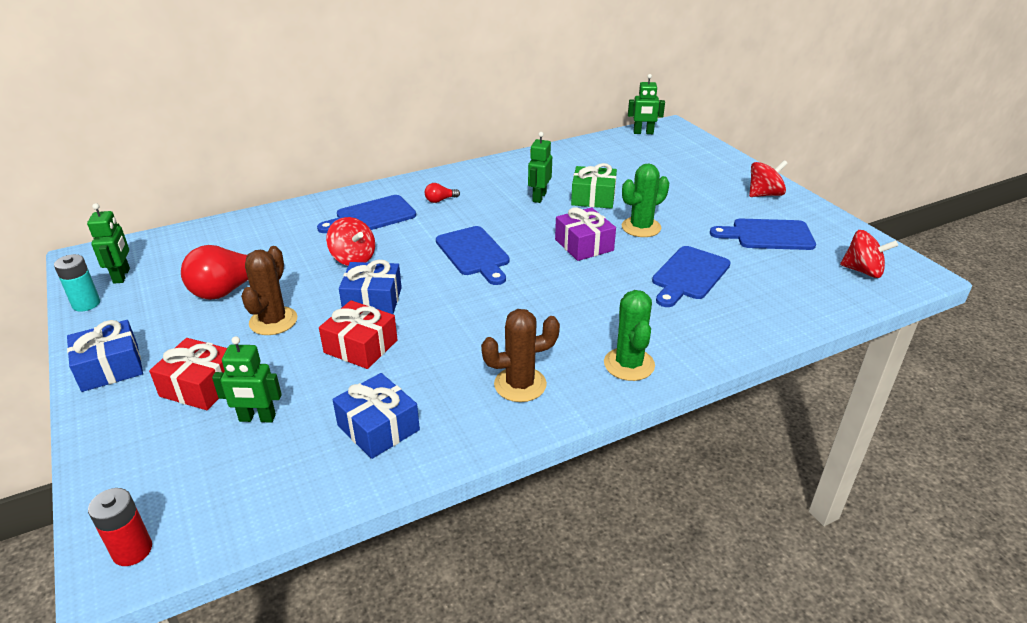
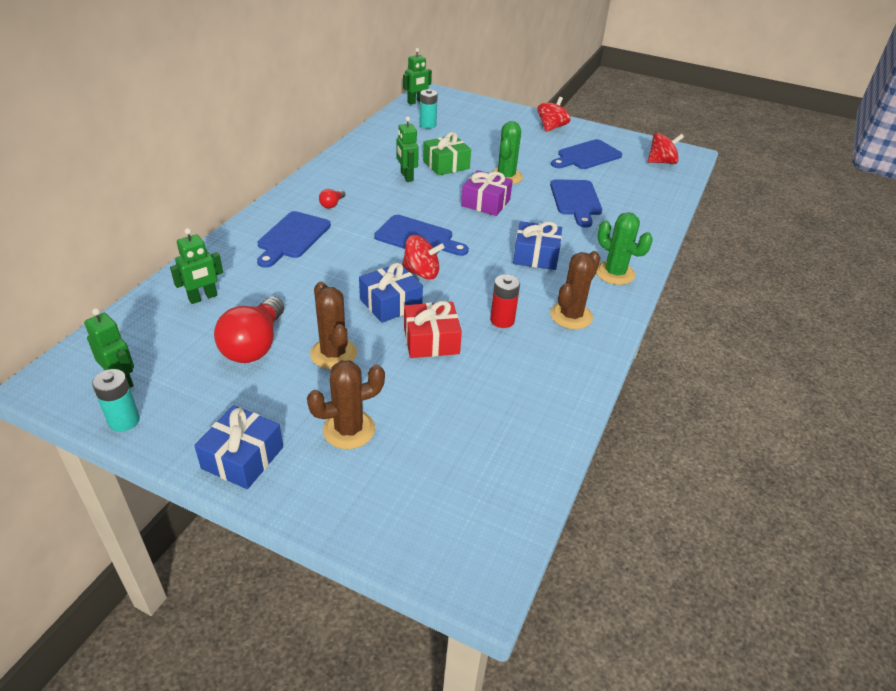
camera: 40 degrees left, 5 degrees up
(132, 550) = (477, 563): red battery -> red battery (502, 320)
(200, 386) = (349, 430): red gift -> brown cactus
(257, 418) = (430, 428): green robot -> green robot (203, 297)
(353, 258) = (327, 277): red spinning top -> red spinning top (421, 273)
(378, 428) = (523, 388): blue gift -> blue gift (536, 256)
(625, 156) = (427, 125): none -> turquoise battery

